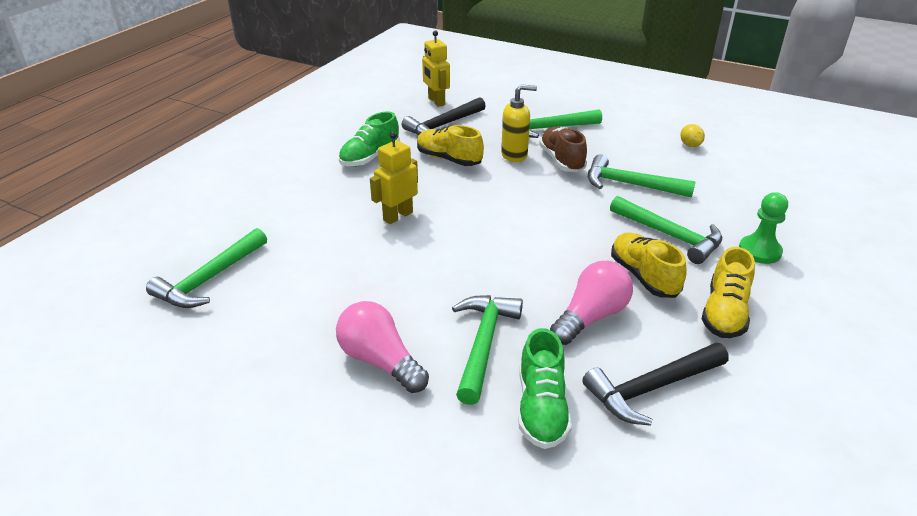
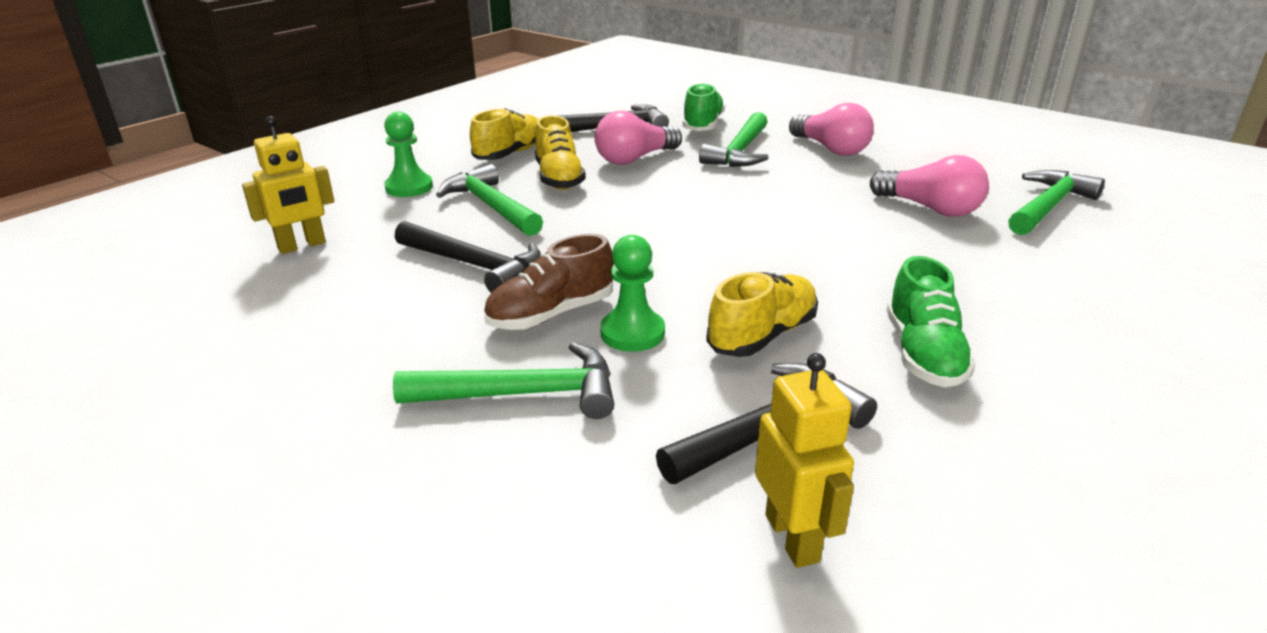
camera: 170 degrees left, 5 degrees down
(314, 266) = (930, 208): none -> pink light bulb
(370, 157) = (923, 354): green shoe -> green shoe turned 135 degrees clockwise
(397, 216) = (841, 251): yellow robot -> yellow robot (302, 246)
(449, 159) = (762, 335): yellow shoe -> yellow shoe turned 90 degrees counterclockwise
(514, 155) = (632, 333): yellow soap dispenser -> green pawn
(561, 160) = (551, 314): brown shoe -> brown shoe turned 60 degrees clockwise
(630, 184) = (474, 265): green hammer -> black hammer
(690, 145) = (285, 324): yellow lemon -> none

